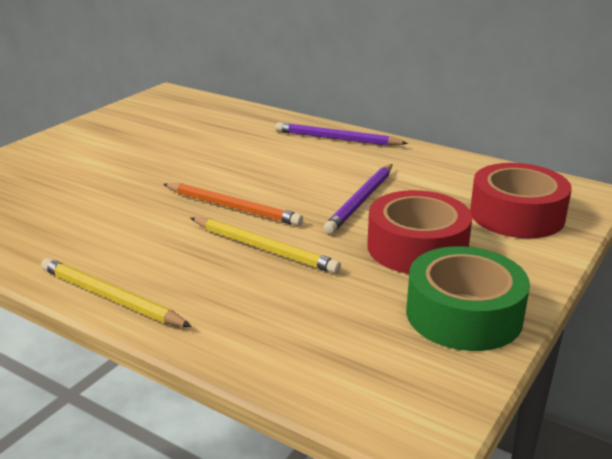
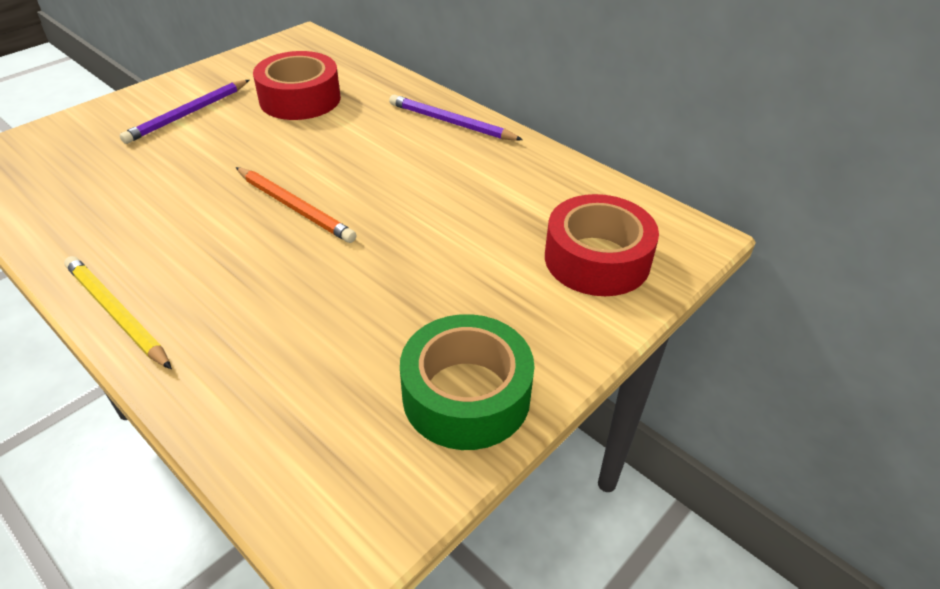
camera: 10 degrees right, 15 degrees up
(263, 248) = (300, 269): yellow pencil -> none
(361, 201) = (434, 215): purple pencil -> purple pencil (188, 114)
(417, 247) = (462, 291): red tape -> red tape (300, 99)

